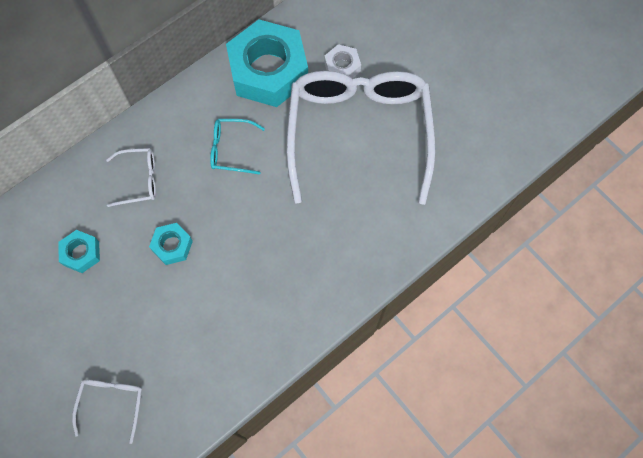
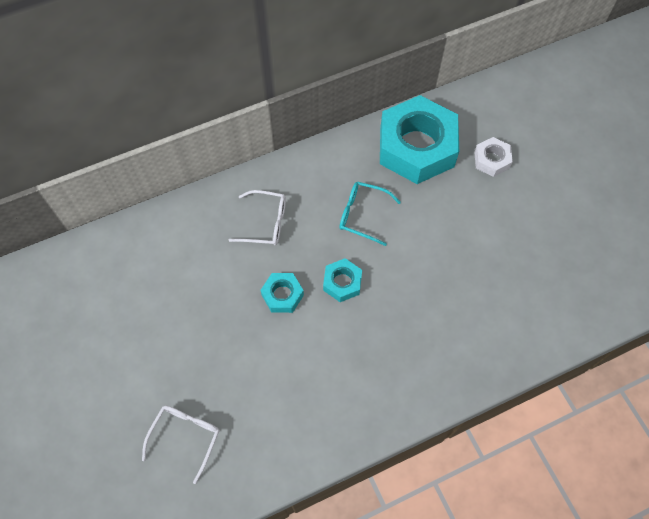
camera: 15 degrees right, 5 degrees down
(81, 253) = (192, 280): turquoise nut -> turquoise nut (342, 282)
(359, 133) = (495, 229): white glasses -> none

